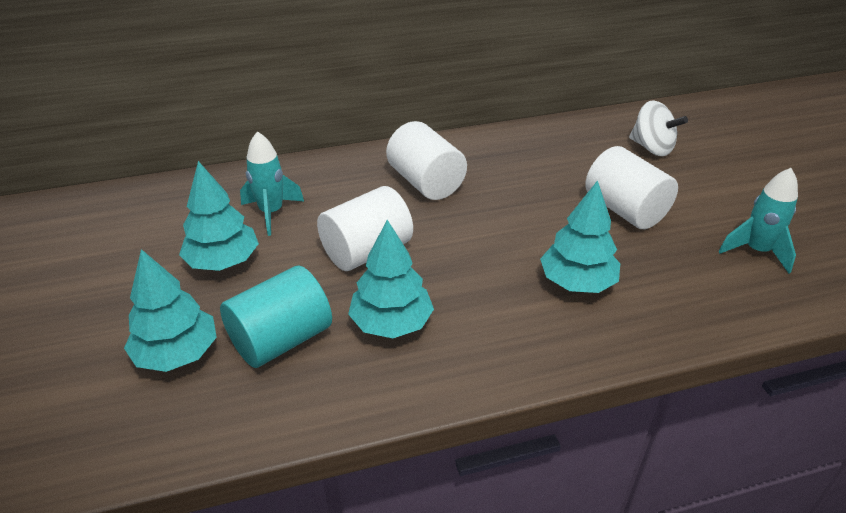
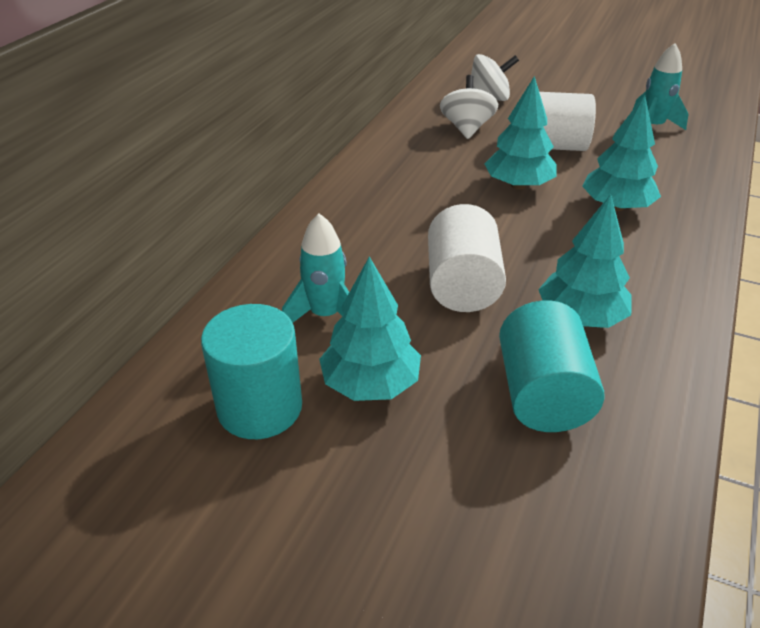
camera: 50 degrees left, 0 degrees up
(166, 232) = (260, 407): none -> turquoise cylinder
(177, 354) = (496, 481): turquoise tree -> turquoise tree (518, 185)
(425, 182) = (398, 209): white cylinder -> none
(584, 160) = (467, 128): none -> white spinning top

